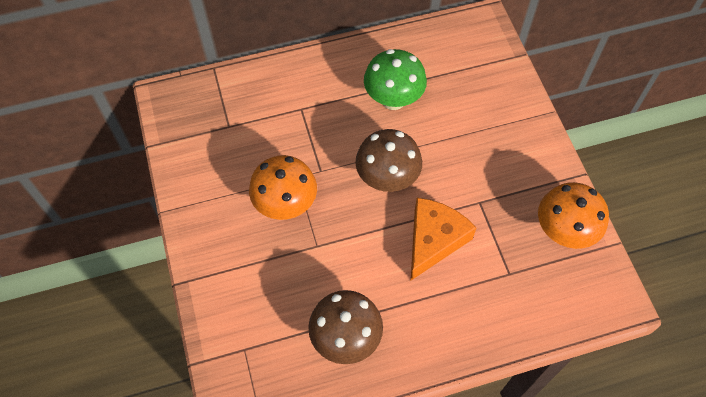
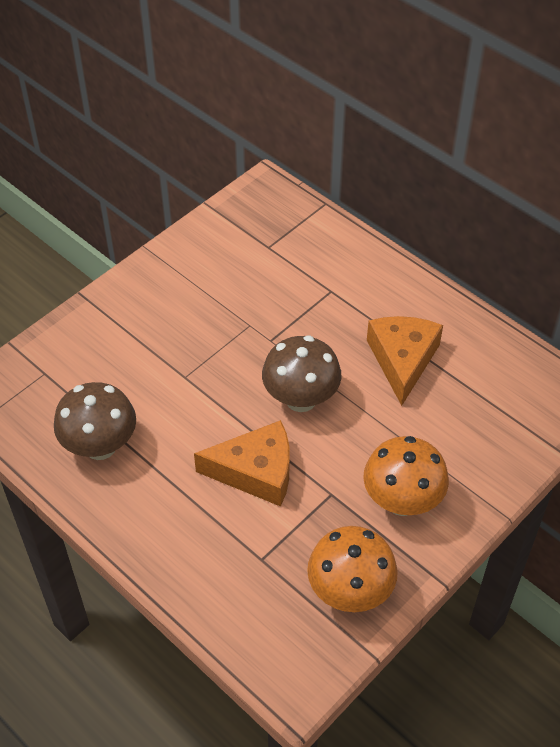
camera: 60 degrees right, 10 degrees down
(286, 205) = (213, 331): orange mushroom -> orange mushroom (402, 501)
(393, 99) = (402, 360): green mushroom -> orange cheese

